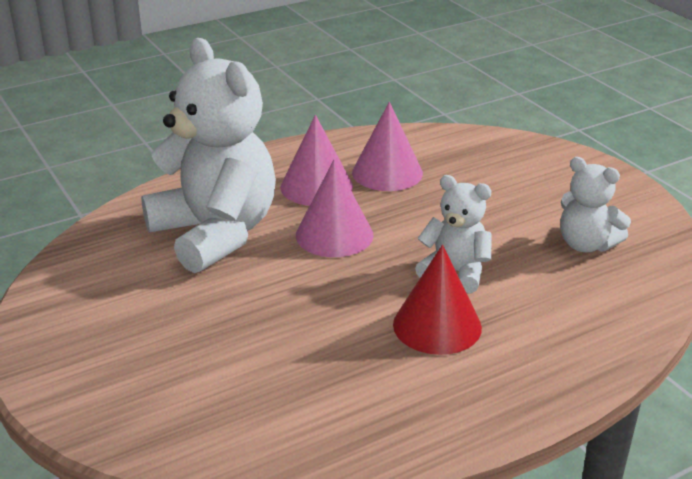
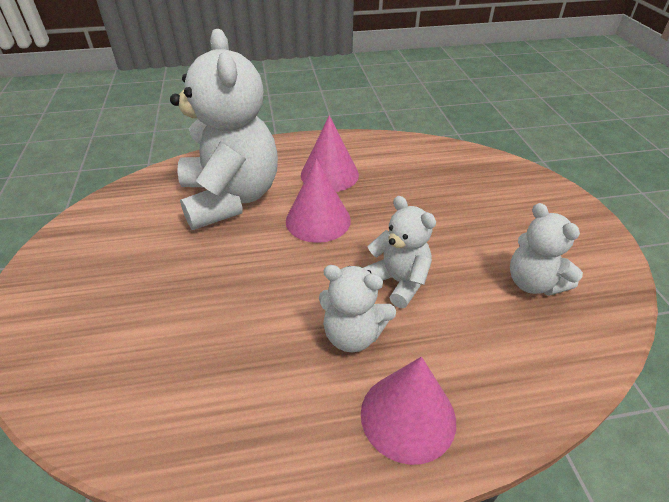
camera: 20 degrees right, 10 degrees up
(387, 172) = (391, 173): pink cone -> pink cone (408, 416)
(437, 325) = (353, 335): red cone -> white teddy bear

